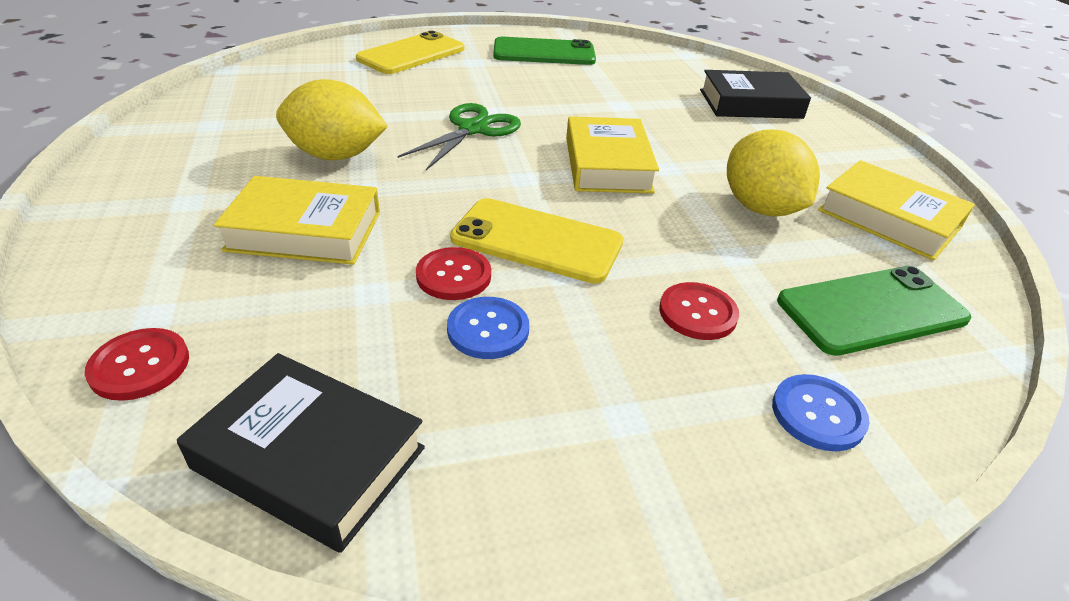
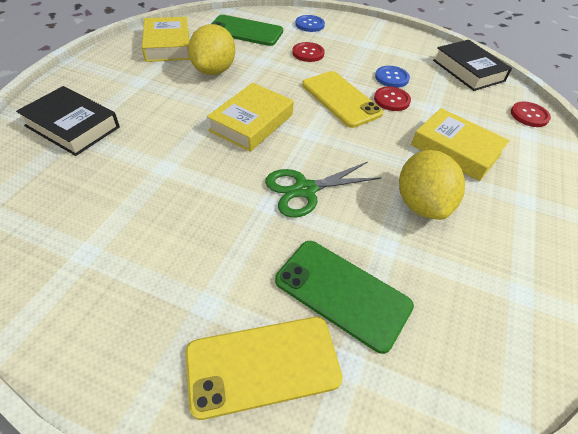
camera: 145 degrees left, 10 degrees up
(336, 155) = (421, 204): yellow lemon -> yellow lemon turned 45 degrees clockwise
(544, 53) = (111, 287): green phone -> green phone (342, 293)

